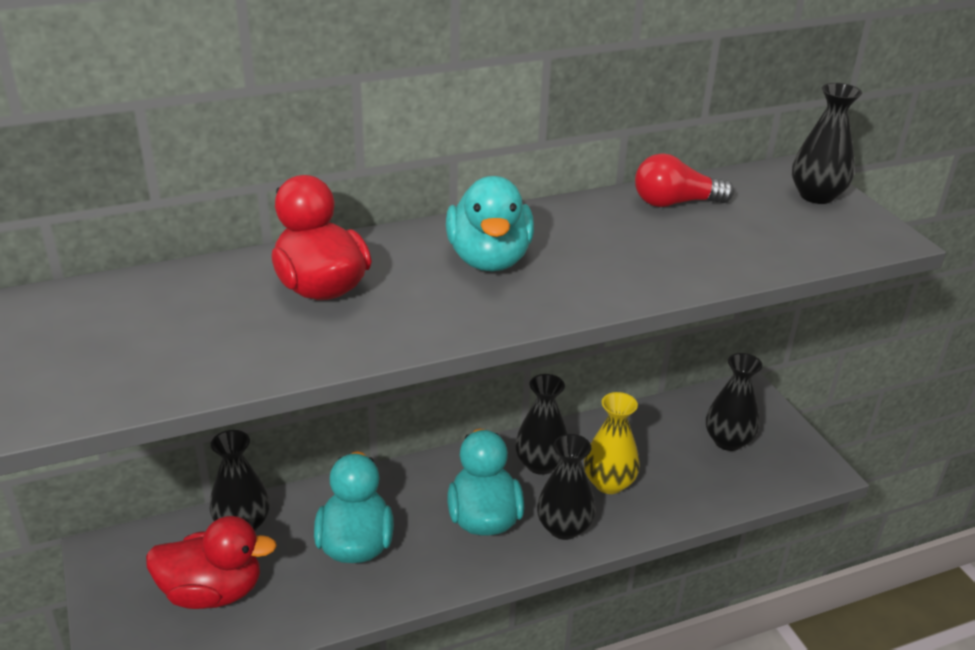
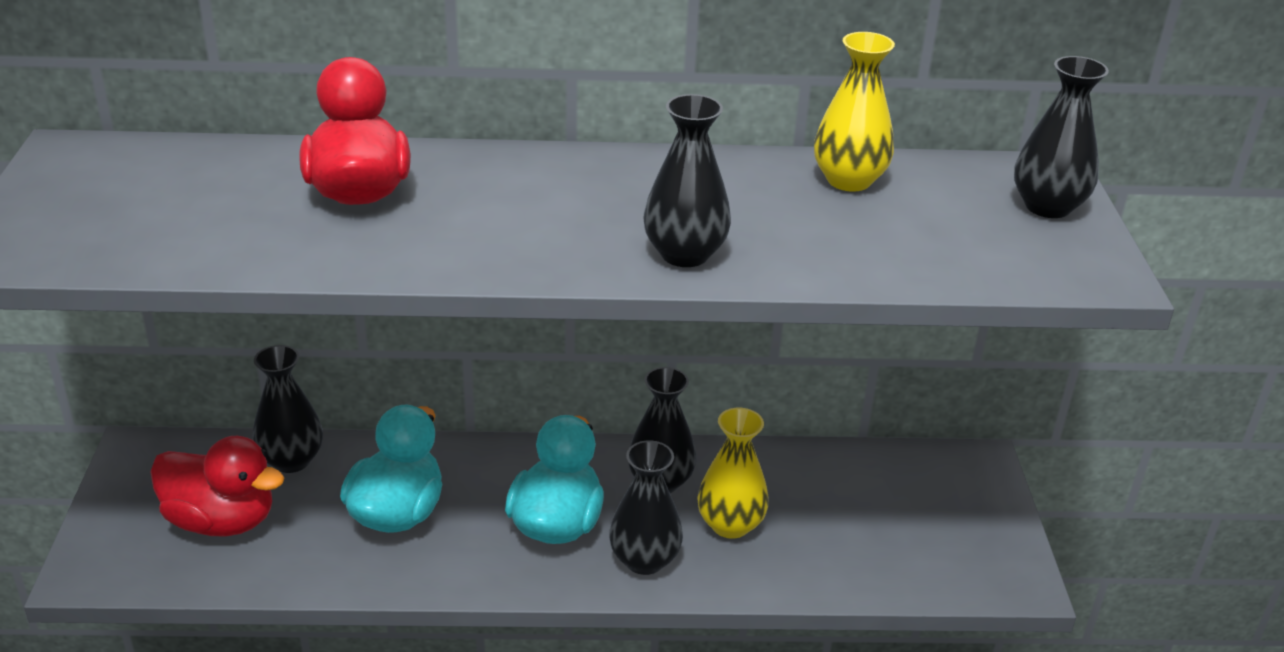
camera: 20 degrees right, 0 degrees up
(489, 259) = (568, 199): turquoise duck -> none
(675, 203) = (849, 180): red light bulb -> yellow vase
(728, 441) = (914, 515): black vase -> black vase (684, 254)

